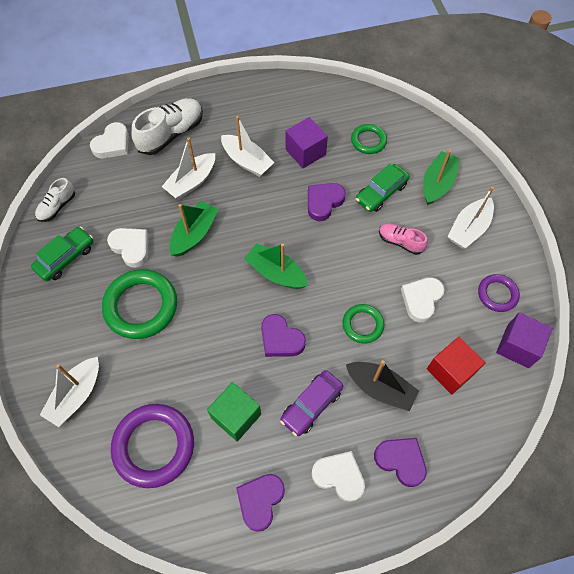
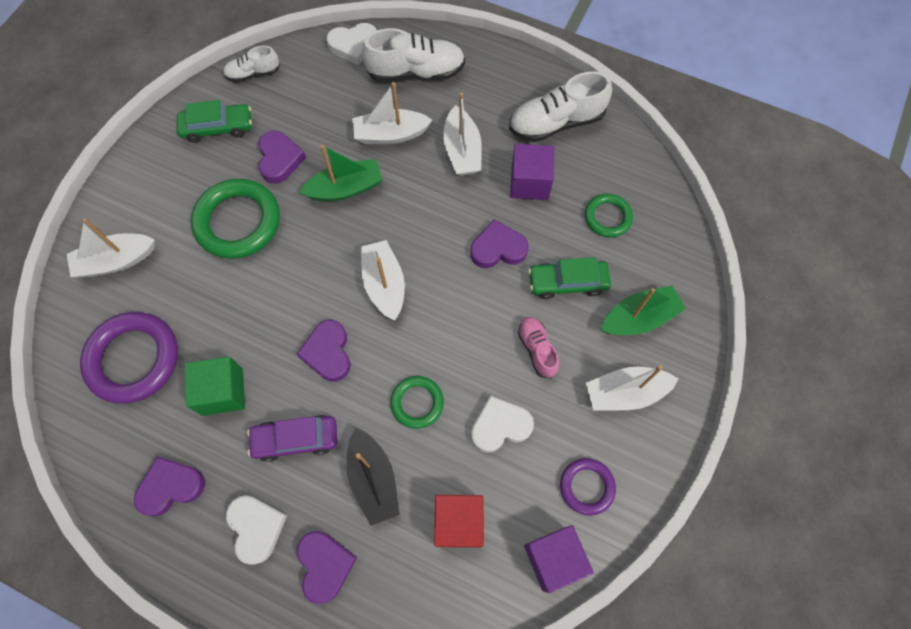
camera: 40 degrees right, 5 degrees up
(131, 247) = (280, 159): white heart -> purple heart
(276, 273) = (384, 284): green boat -> white boat
(288, 108) = (556, 123): none -> white shoe

